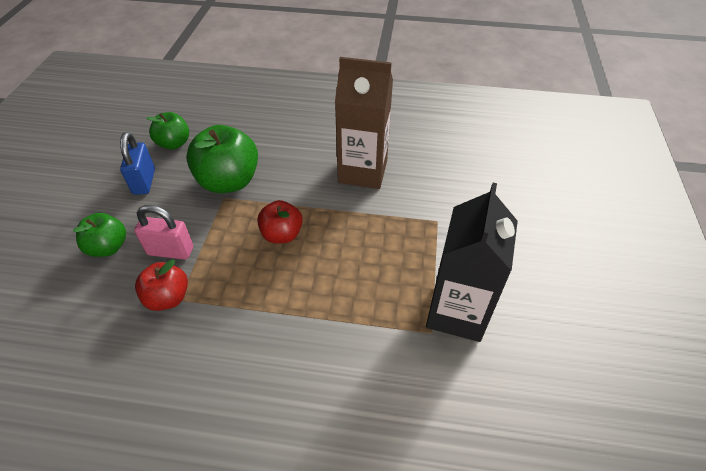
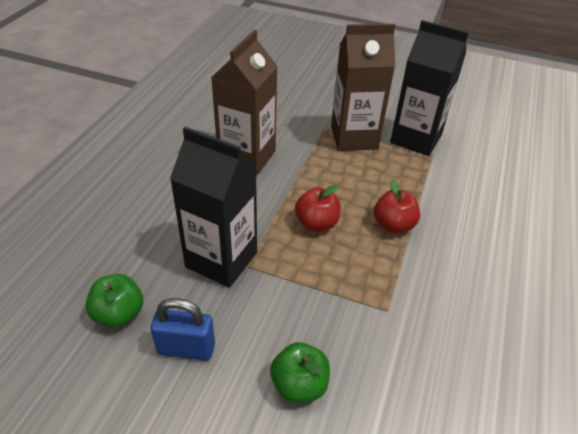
camera: 80 degrees left, 5 degrees down
(168, 298) = (385, 320): red apple -> red apple (393, 225)
(170, 251) = (319, 318): pink padlock -> none
(229, 181) = (221, 259): green apple -> black carton
(430, 249) = (354, 138): none -> brown carton

